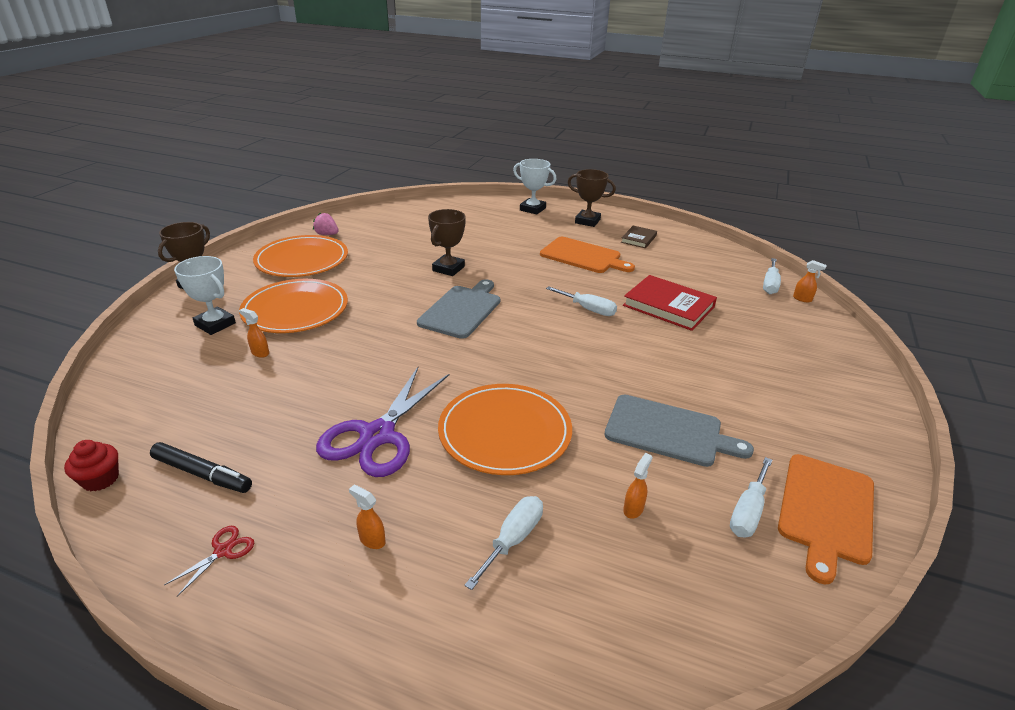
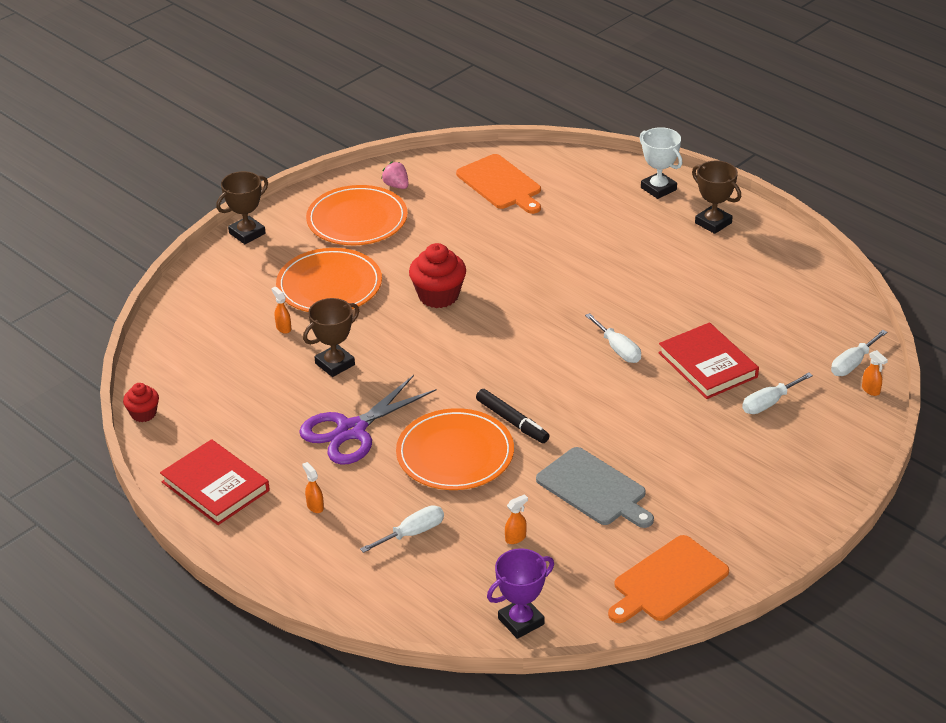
camera: 25 degrees right, 5 degrees up
(202, 474) = (213, 428): black marker -> black marker (512, 421)
(215, 324) = (253, 287): white trophy -> none
(223, 551) = (215, 486): red scissors -> red book
(405, 299) = (438, 296): none -> red cupcake
(448, 269) = (504, 264): brown trophy -> brown trophy (335, 364)
(461, 310) = (488, 321): grey cutting board -> none
(583, 256) = (666, 277): orange cutting board -> orange cutting board (501, 184)
(638, 239) = (754, 264): brown book -> none
(724, 623) = (521, 621): none -> purple trophy
(748, 511) = (604, 564): white screwdriver -> white screwdriver (769, 403)

